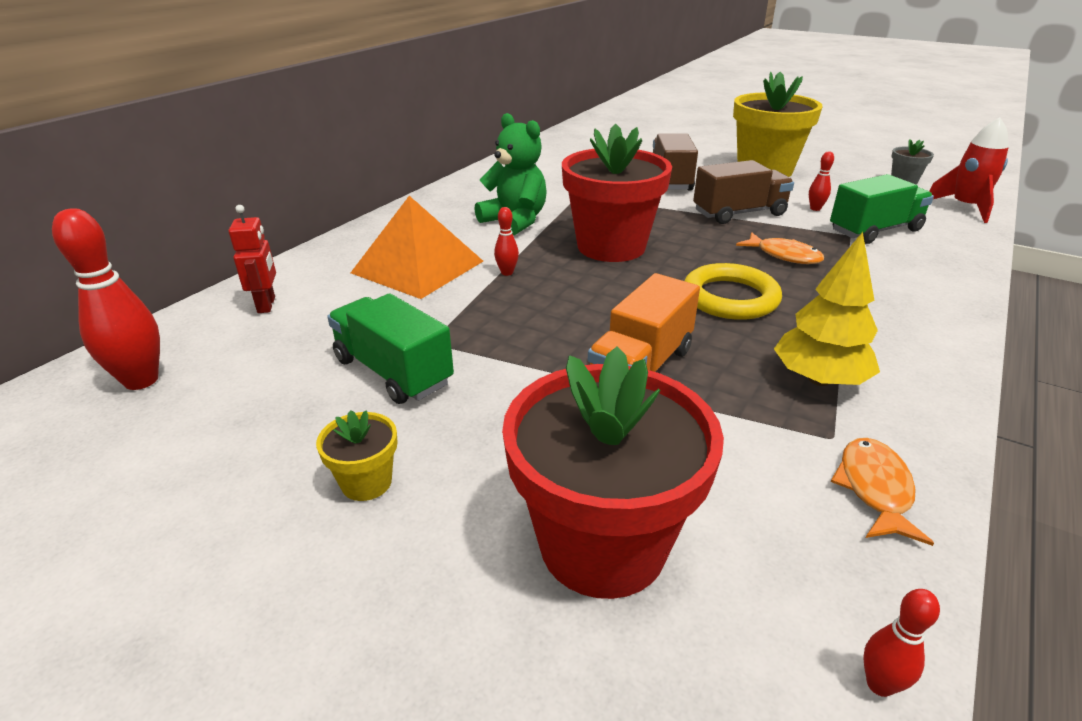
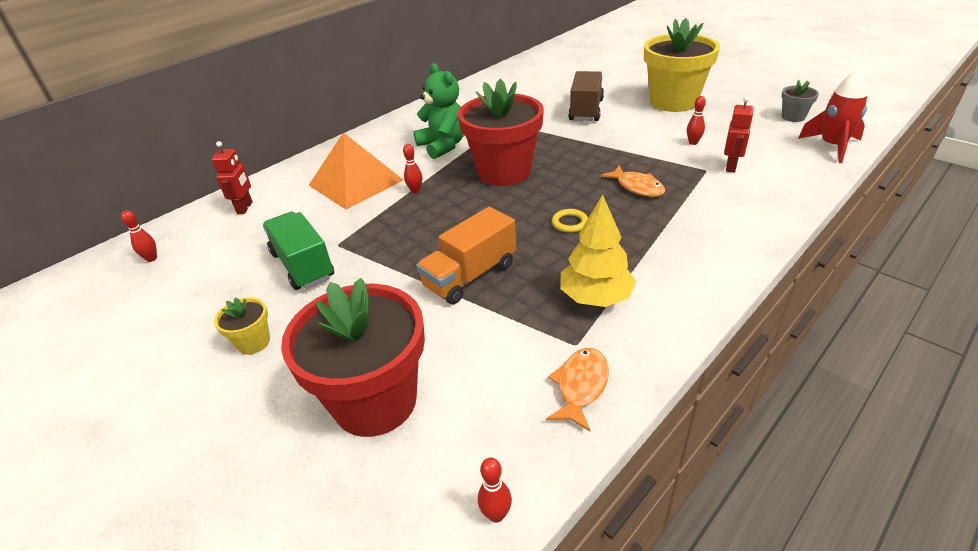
camera: 15 degrees right, 5 degrees up
(141, 380) = (151, 258): red bowling pin -> red bowling pin, size x0.49
(730, 298) = (570, 223): yellow ring -> yellow ring, size x0.49
(739, 213) = (624, 145): brown truck -> none
(874, 231) = (731, 167): green truck -> red robot

